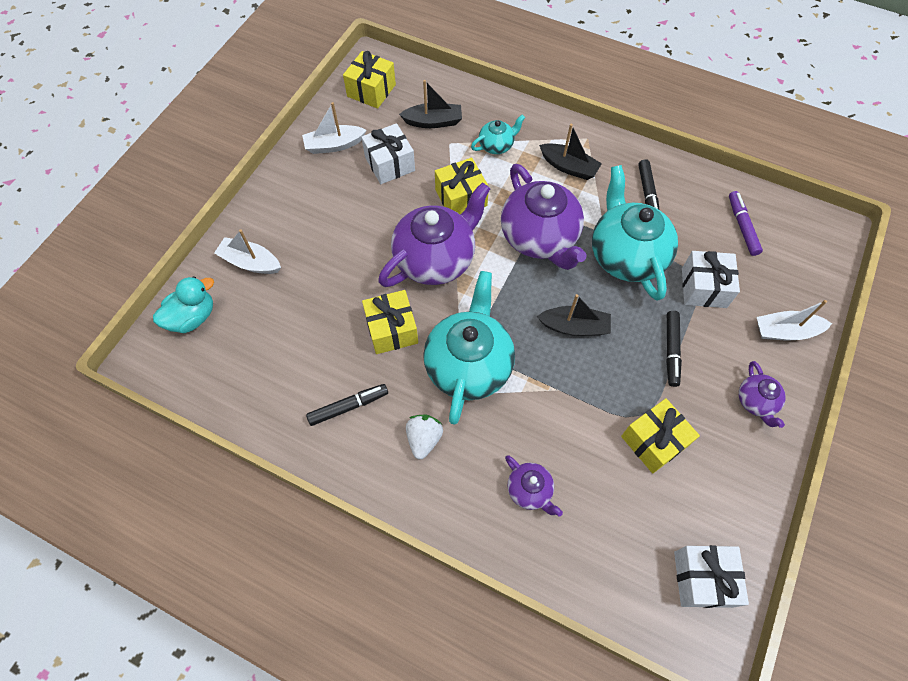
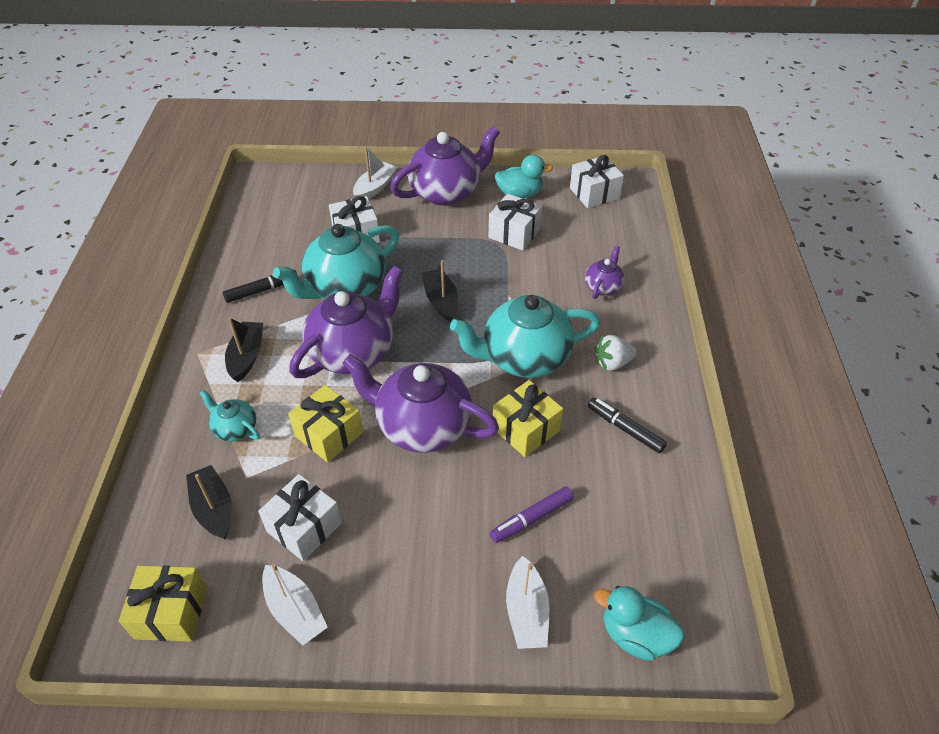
camera: 115 degrees left, 15 degrees down
(654, 441) = (514, 233): yellow gift -> white gift
(671, 350) = (429, 240): black marker -> none
(728, 483) = (519, 194): none -> turquoise duck
(742, 226) = (277, 225): purple marker -> purple marker (531, 518)
(756, 402) = (446, 192): purple teapot -> purple teapot, size x2.09
(785, 331) = (375, 188): white boat -> white boat turned 120 degrees counterclockwise

